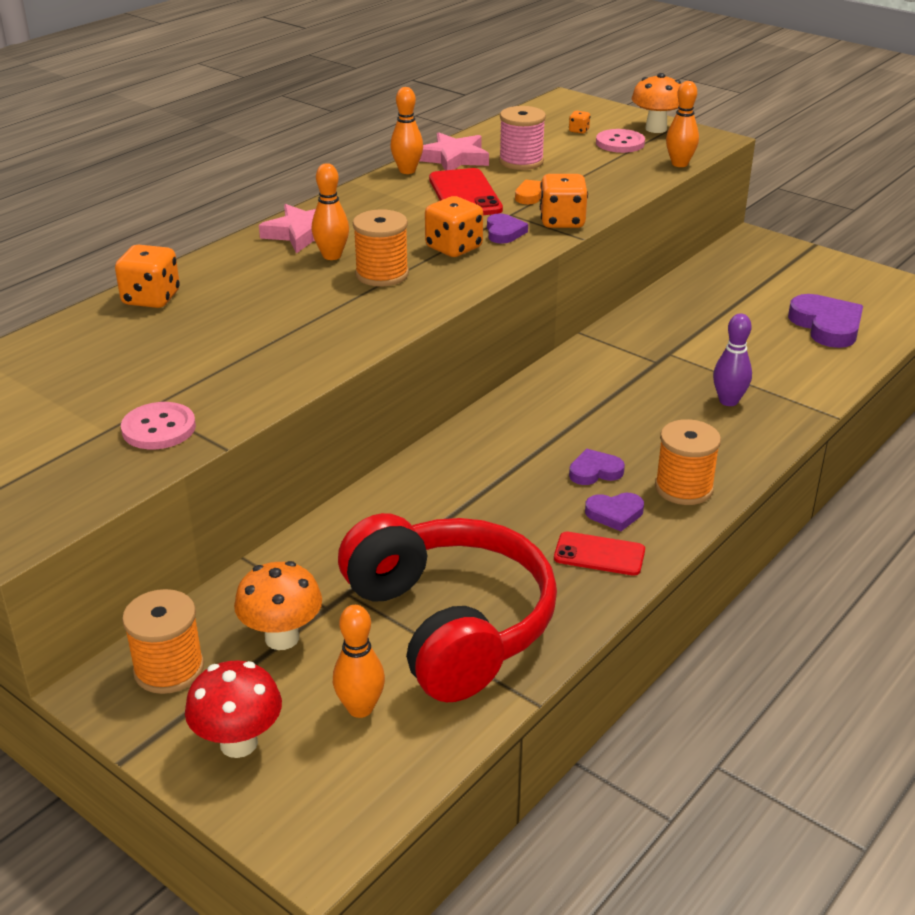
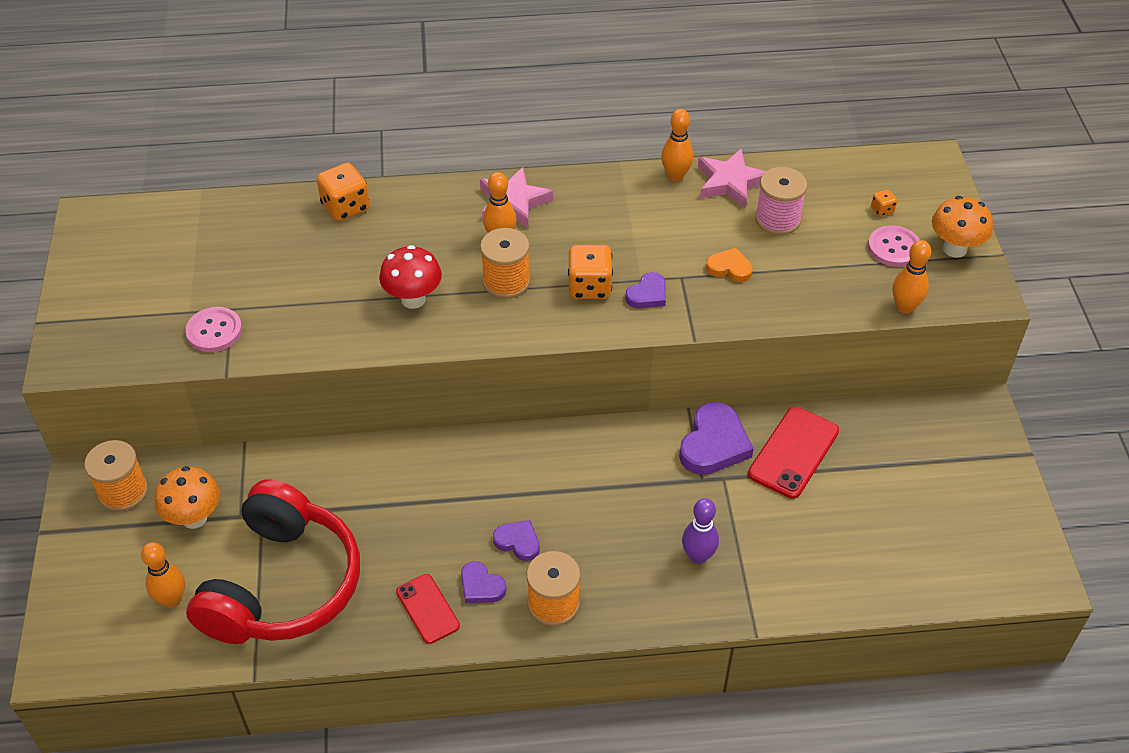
camera: 45 degrees right, 15 degrees up
(238, 743) = (97, 569): red mushroom -> red mushroom (413, 299)
(465, 194) = (679, 232): red phone -> red phone (793, 452)
(562, 221) = (706, 312): orange dice -> none
(826, 326) = (892, 546): purple heart -> purple heart (714, 444)

